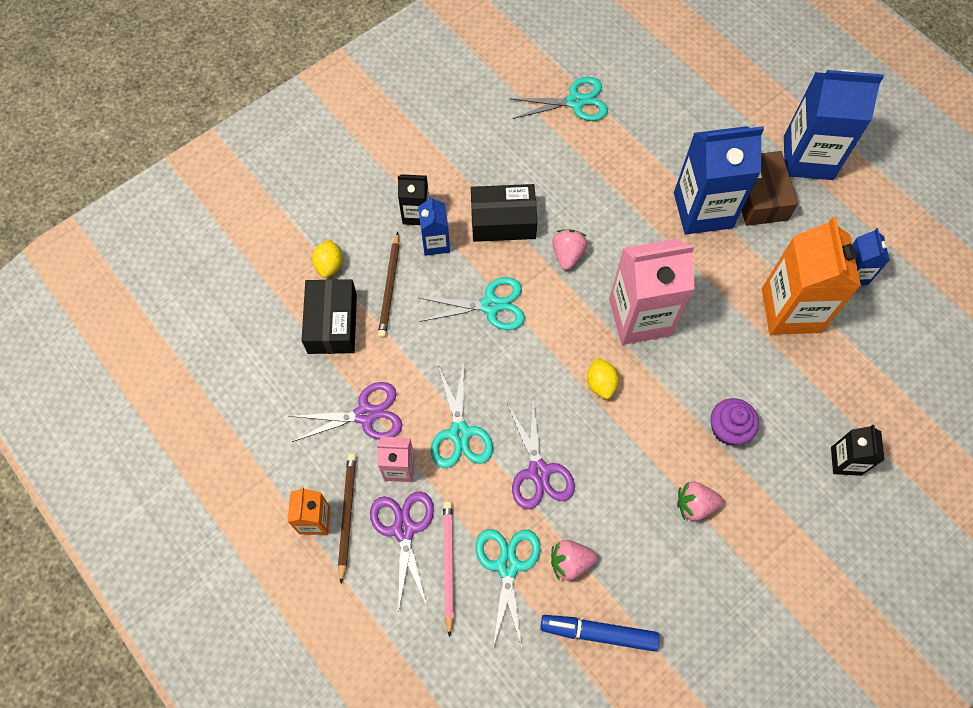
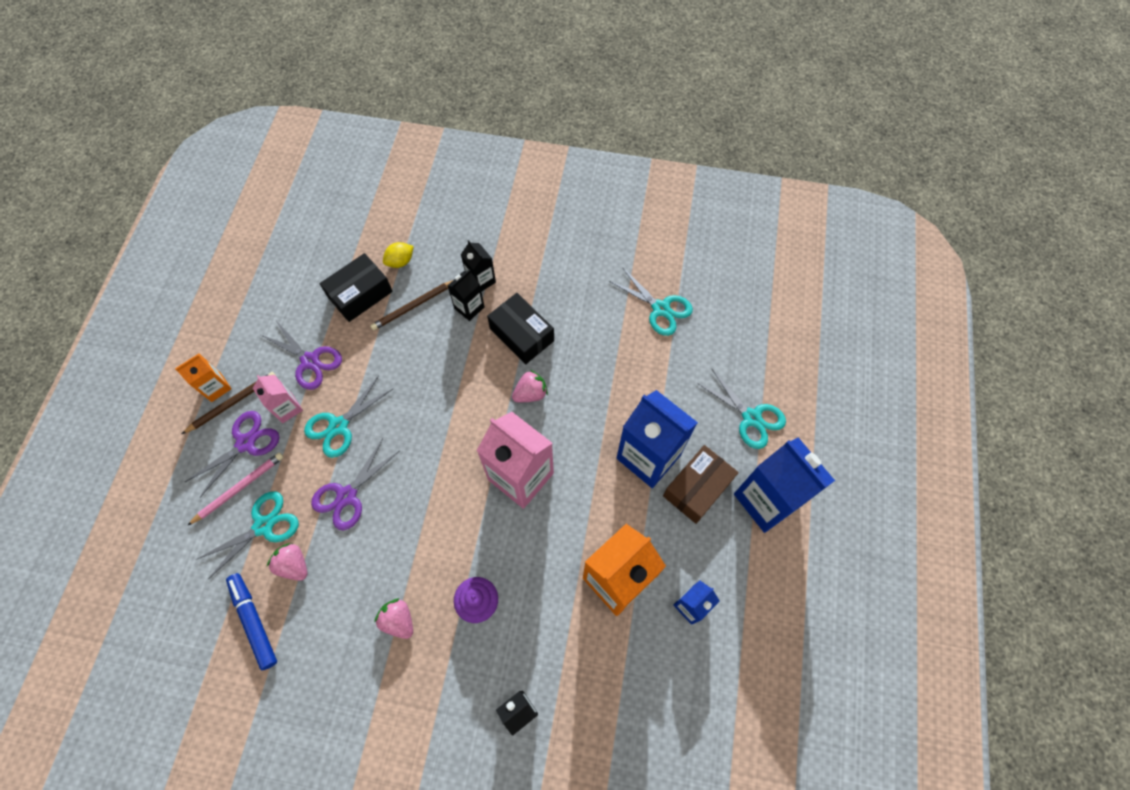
camera: 50 degrees right, 0 degrees up
(435, 243) = (469, 308): blue carton -> black carton
(490, 305) = (449, 375): turquoise scissors -> turquoise scissors (751, 418)
(601, 383) = (446, 488): yellow lemon -> none

